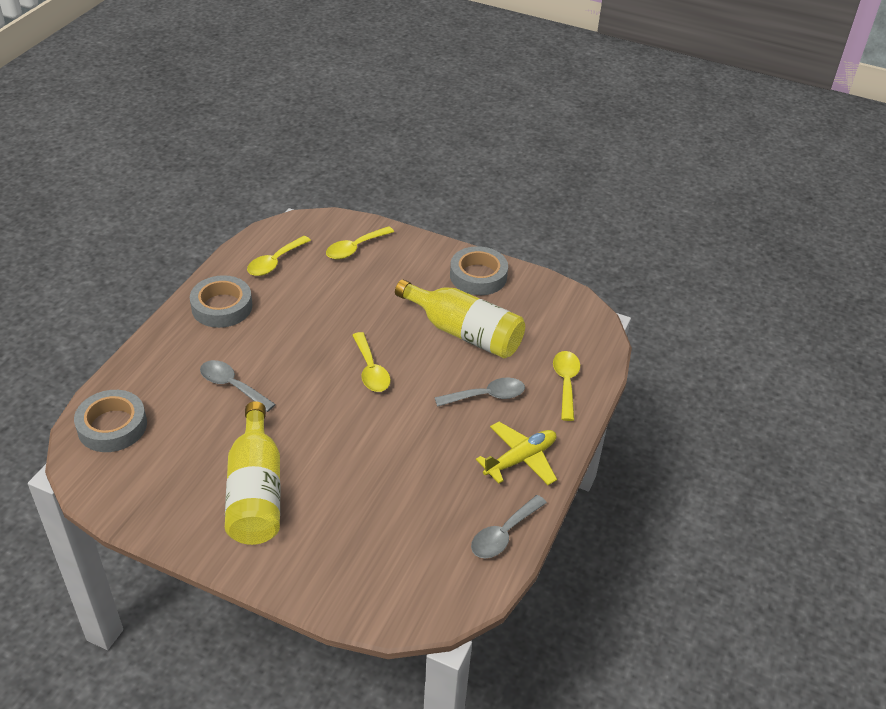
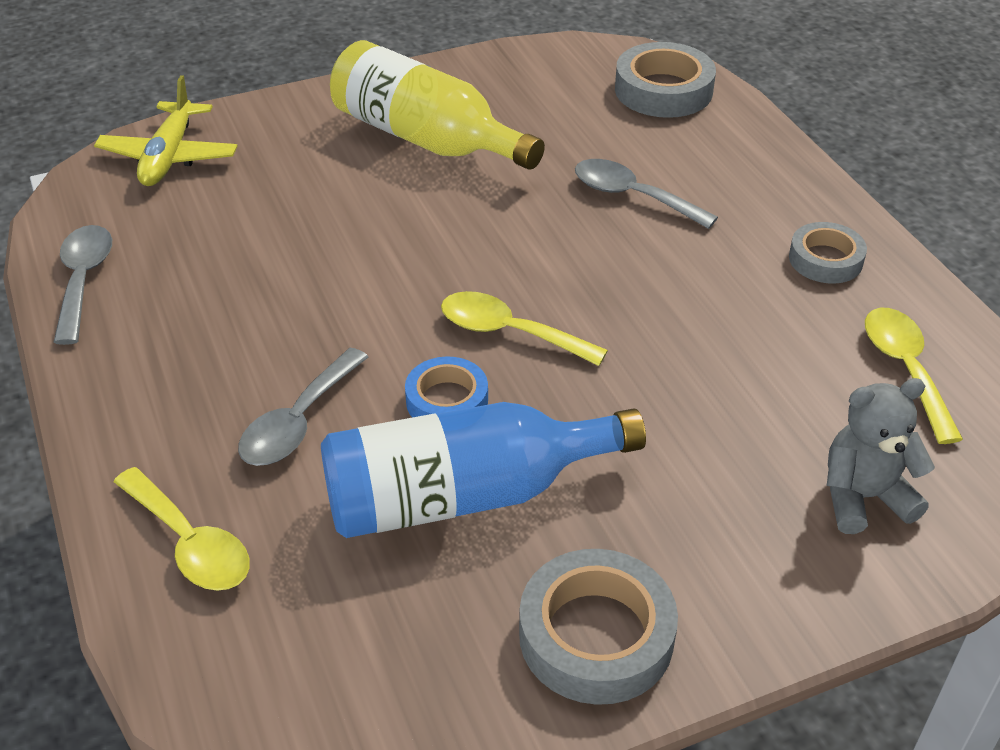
camera: 135 degrees right, 0 degrees up
(222, 307) = (825, 259): grey tape -> grey tape, size x0.63
(231, 386) = (632, 196): grey spoon -> grey spoon turned 135 degrees counterclockwise
(355, 248) = (863, 497): yellow spoon -> grey teddy bear
(427, 364) = (447, 400): none -> blue tape
(464, 332) = (464, 495): yellow bottle -> blue bottle
(520, 459) = (148, 374): yellow plane -> yellow plane (169, 156)

